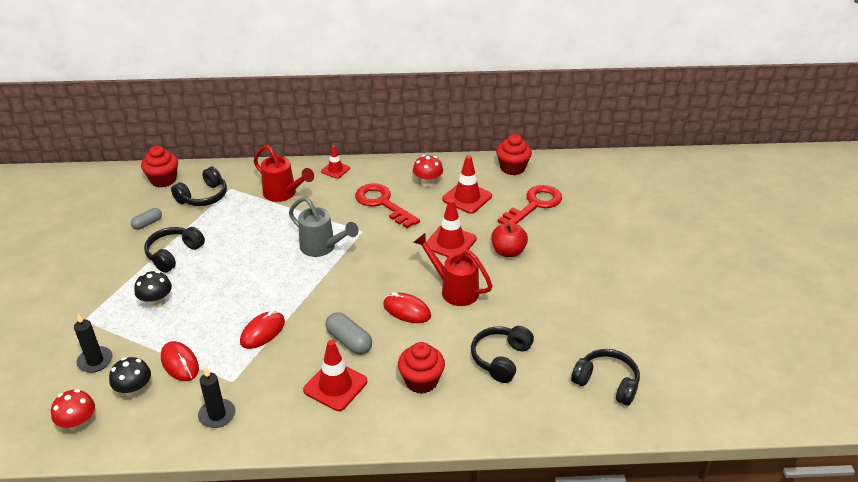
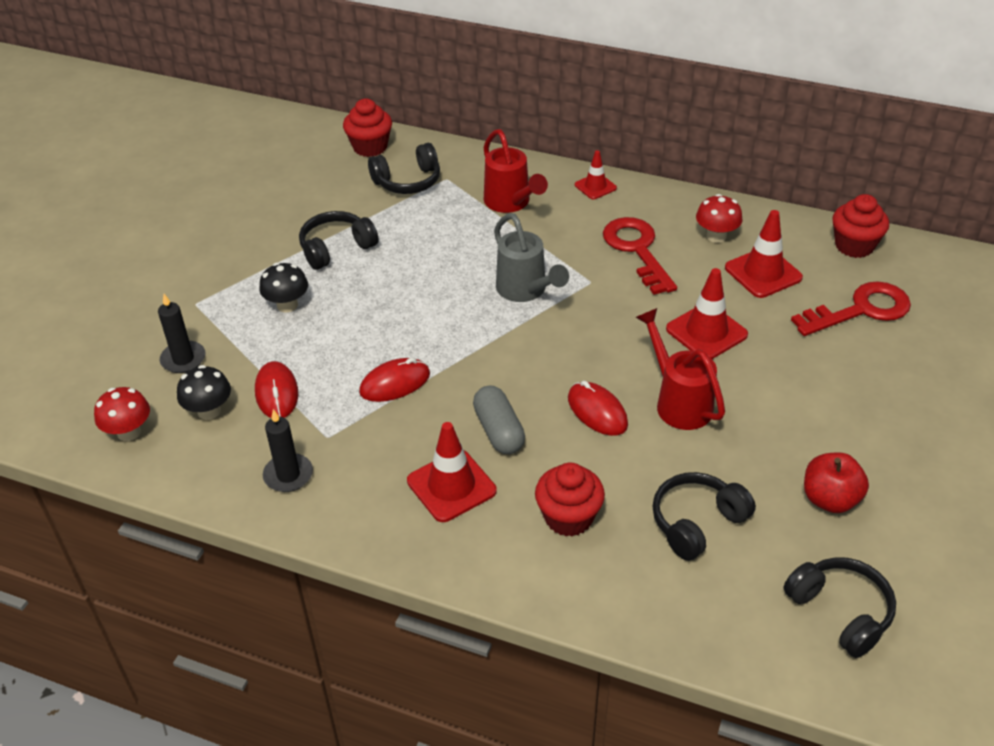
camera: 25 degrees right, 5 degrees up
(147, 223) = (324, 200): grey capsule -> none
(508, 251) = (785, 369): red apple -> red apple (830, 499)

